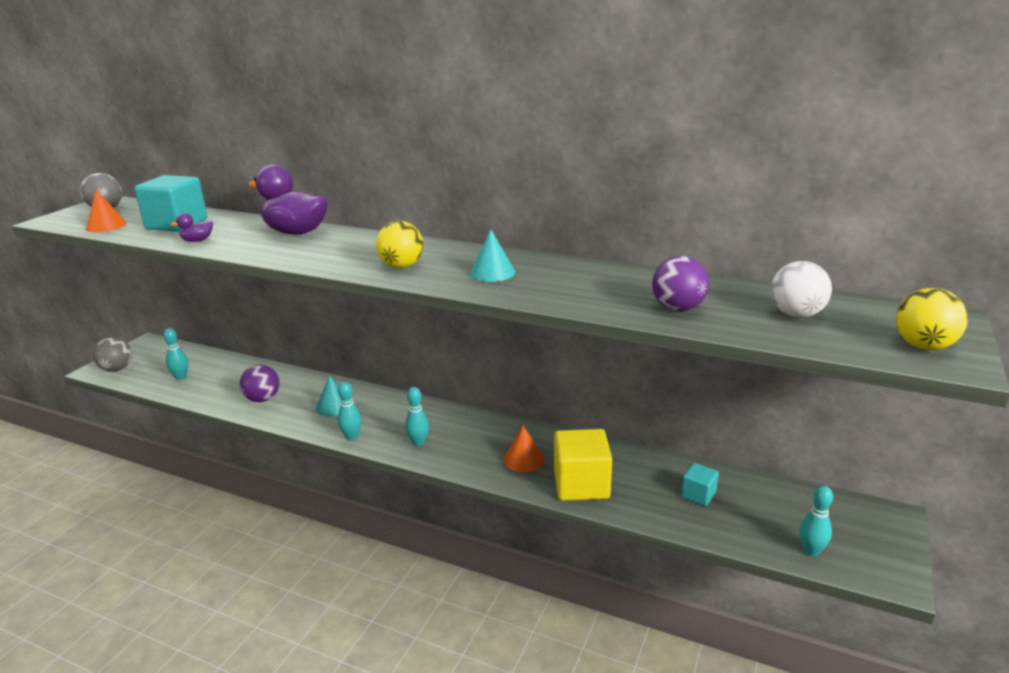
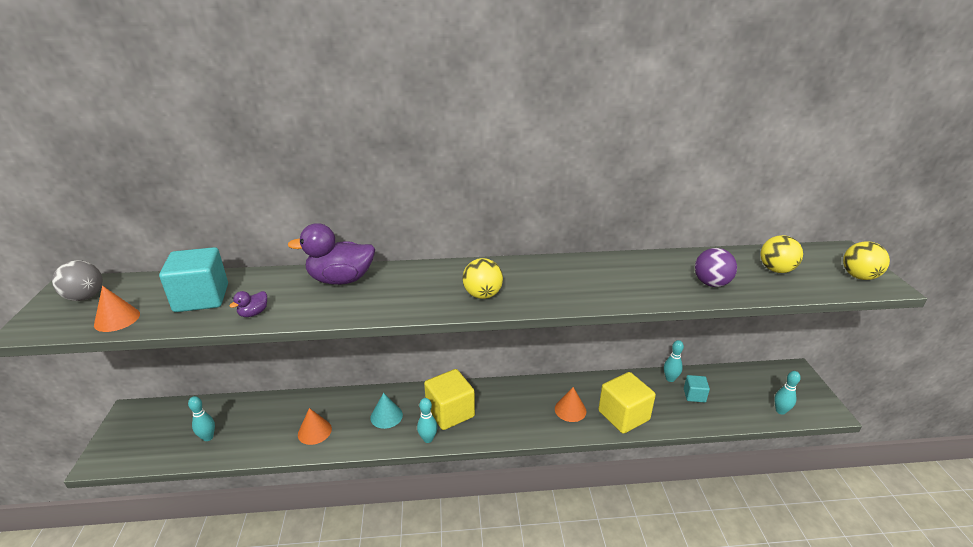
camera: 30 degrees left, 5 degrees up
(117, 369) = (123, 452): grey ball -> none
(263, 399) = (314, 431): purple ball -> orange cone
(395, 422) = (450, 412): none -> yellow cube
(418, 442) = (485, 424): turquoise bowling pin -> turquoise bowling pin (670, 379)
(492, 272) = (557, 283): turquoise cone -> none
(796, 314) = (776, 270): white ball -> yellow ball

